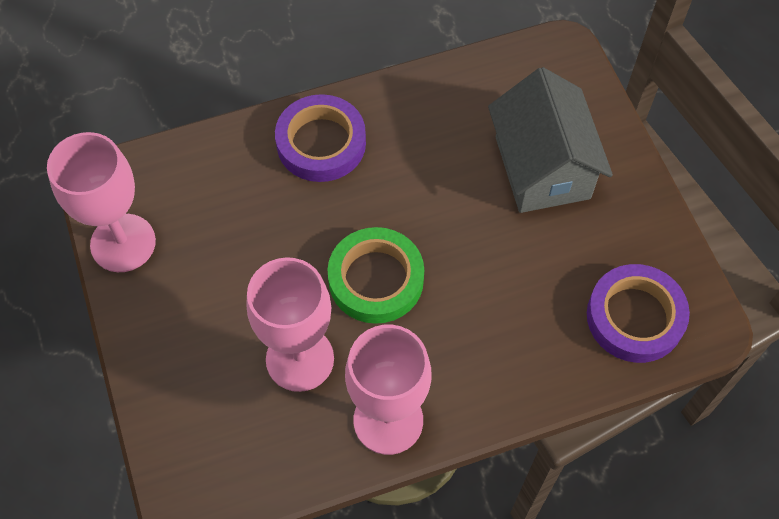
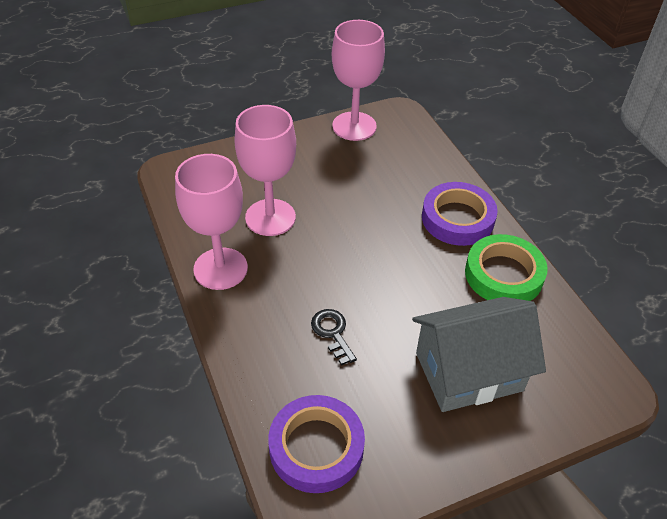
camera: 85 degrees right, 15 degrees down
(376, 279) = (339, 257): green tape -> green tape (503, 274)
(491, 293) = (332, 333): none -> black key

